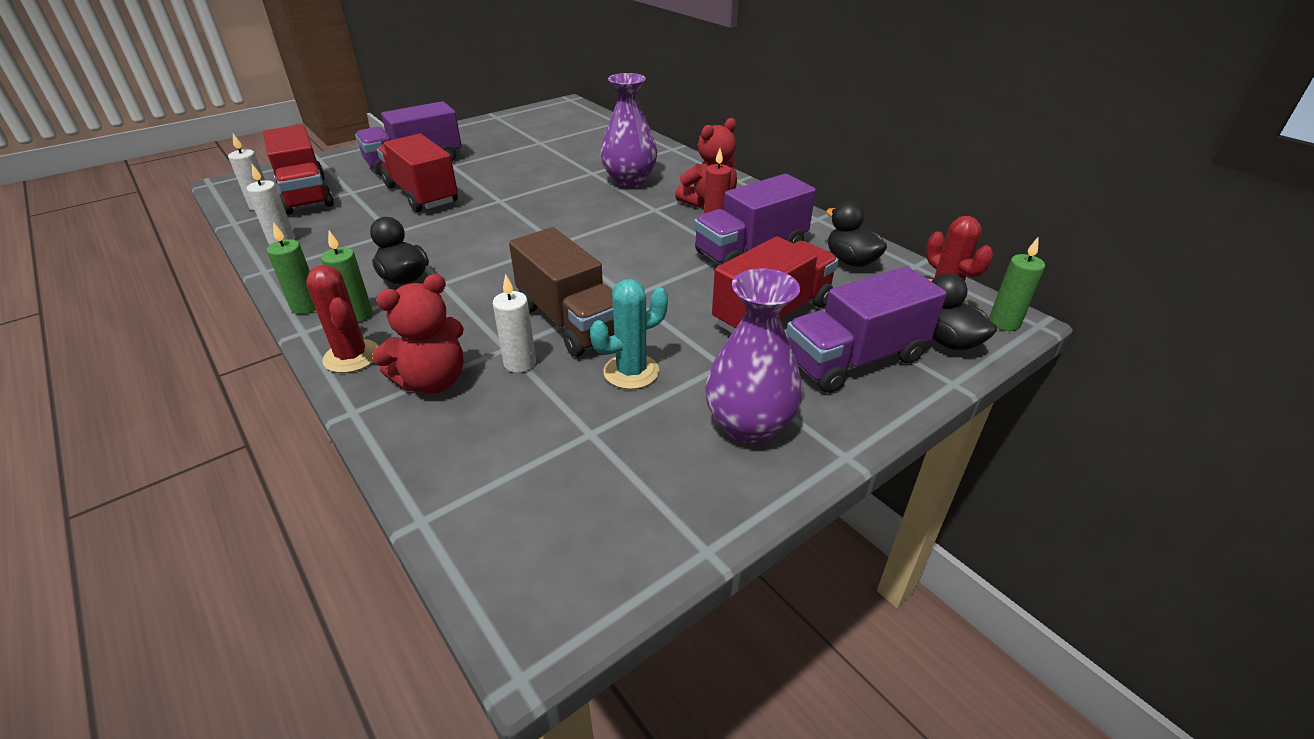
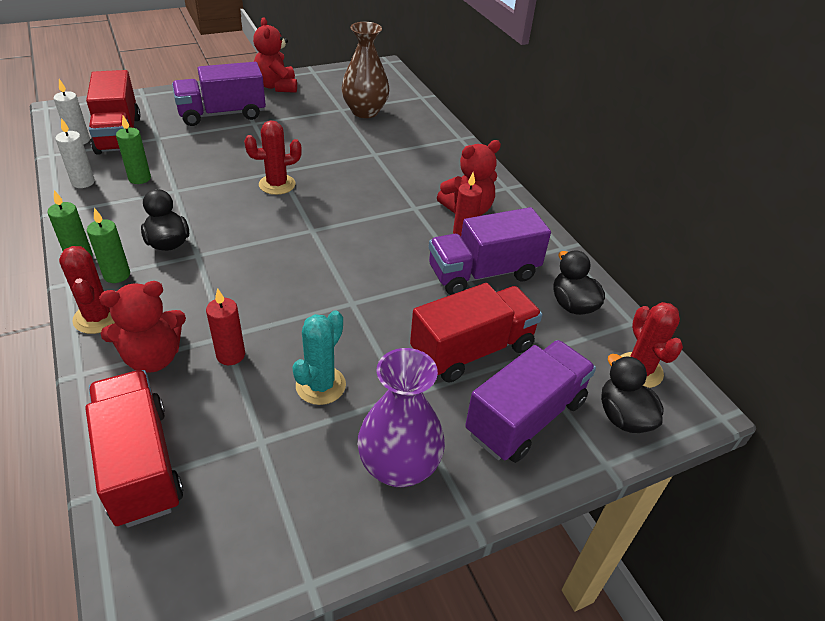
camera: 10 degrees right, 5 degrees up
(421, 194) = (215, 152): red truck -> red truck (140, 464)
(463, 133) = (277, 86): none -> red teddy bear
(501, 211) = (277, 184): none -> red cactus
(520, 363) = (230, 355): white candle -> red candle
(565, 141) = (365, 111): none -> brown vase
(570, 321) = (290, 319): brown truck -> none
(629, 181) = (404, 170): purple vase -> none
(631, 372) = (320, 385): turquoise cactus -> turquoise cactus turned 45 degrees counterclockwise
(854, 359) = (525, 417): purple truck -> purple truck turned 150 degrees clockwise
(1004, 323) = (688, 407): green candle -> green candle (139, 178)

